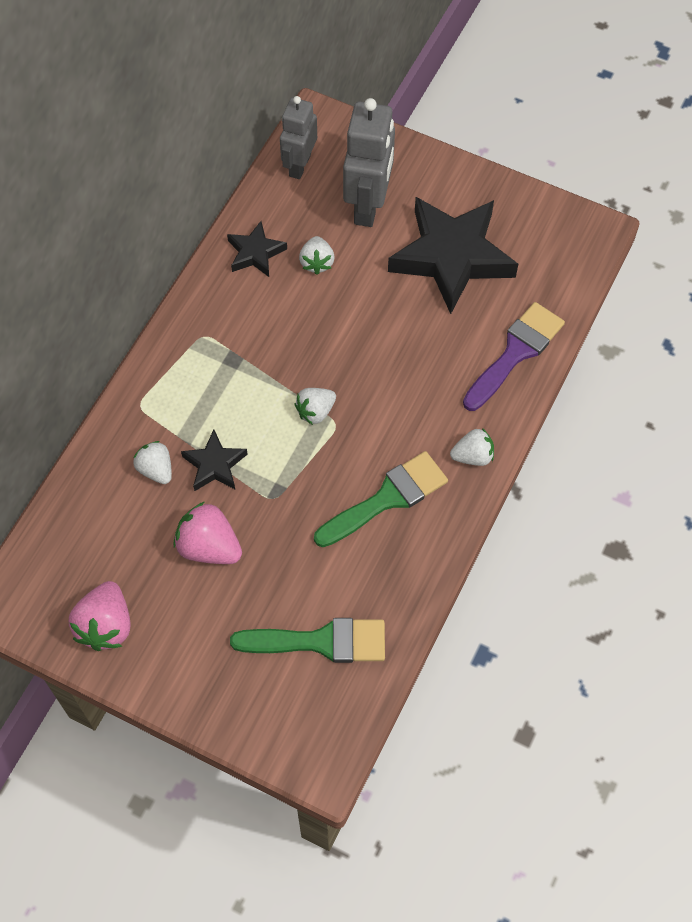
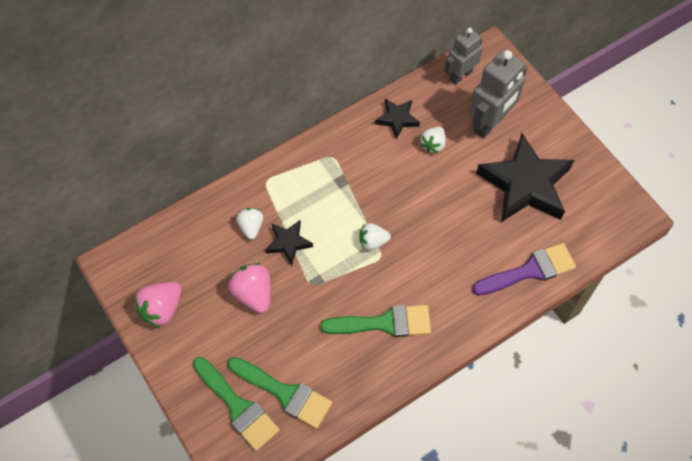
camera: 30 degrees right, 0 degrees up
(274, 688) = (237, 407): none -> green brush
(473, 456) = (458, 325): white strawberry -> none

